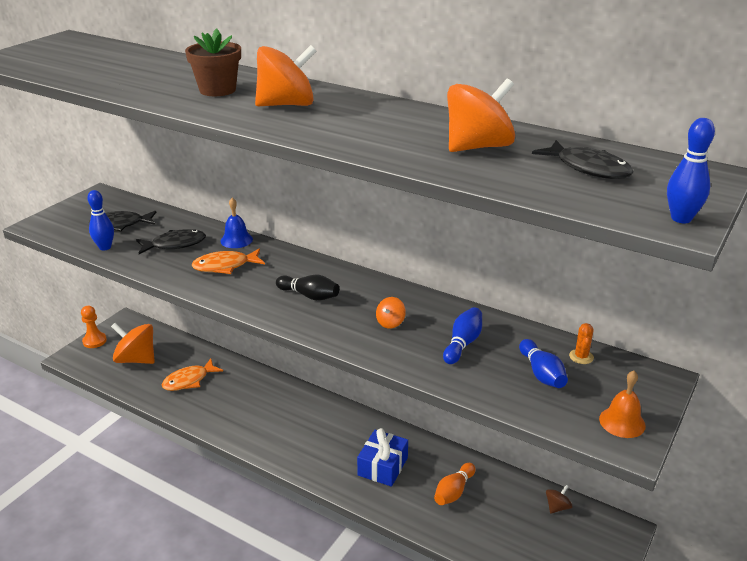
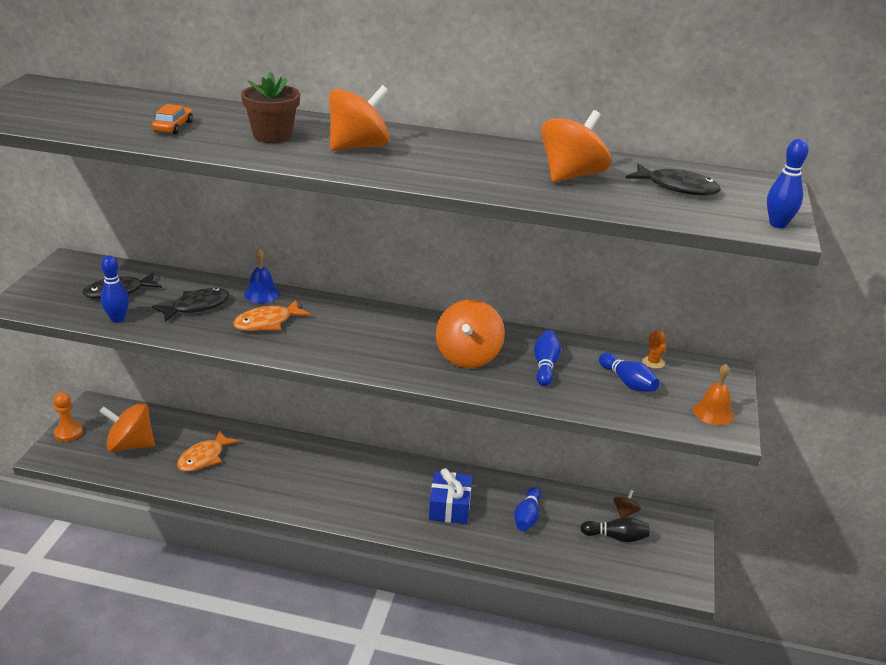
camera: 20 degrees left, 0 degrees up
(140, 77) = (173, 127): none -> orange car
(309, 296) = (373, 341): black bowling pin -> black bowling pin (616, 537)
(390, 323) = (468, 356): orange spinning top -> orange spinning top, size x2.15
(454, 491) = (527, 517): orange bowling pin -> blue bowling pin

